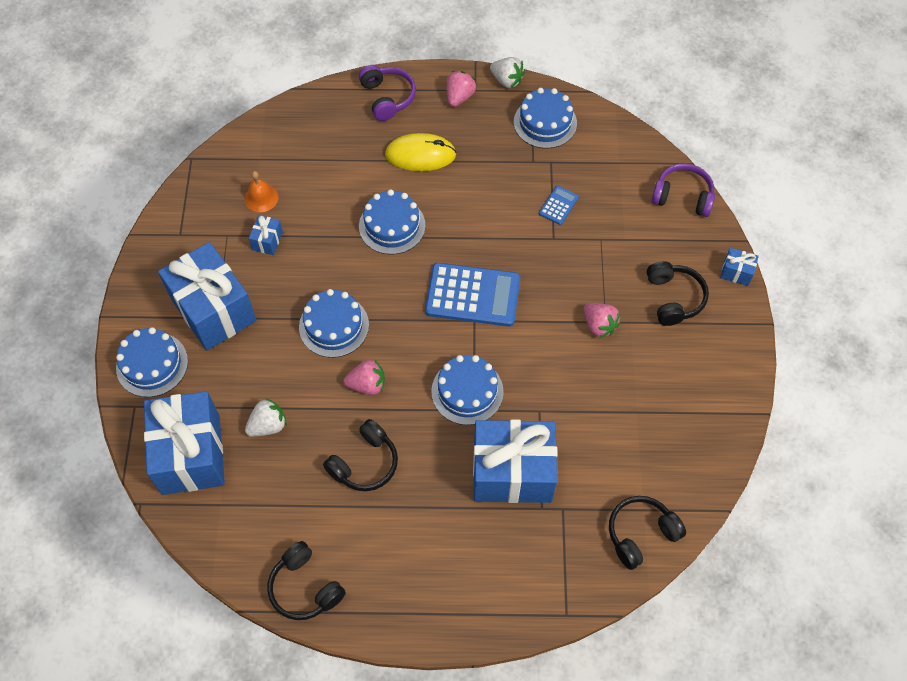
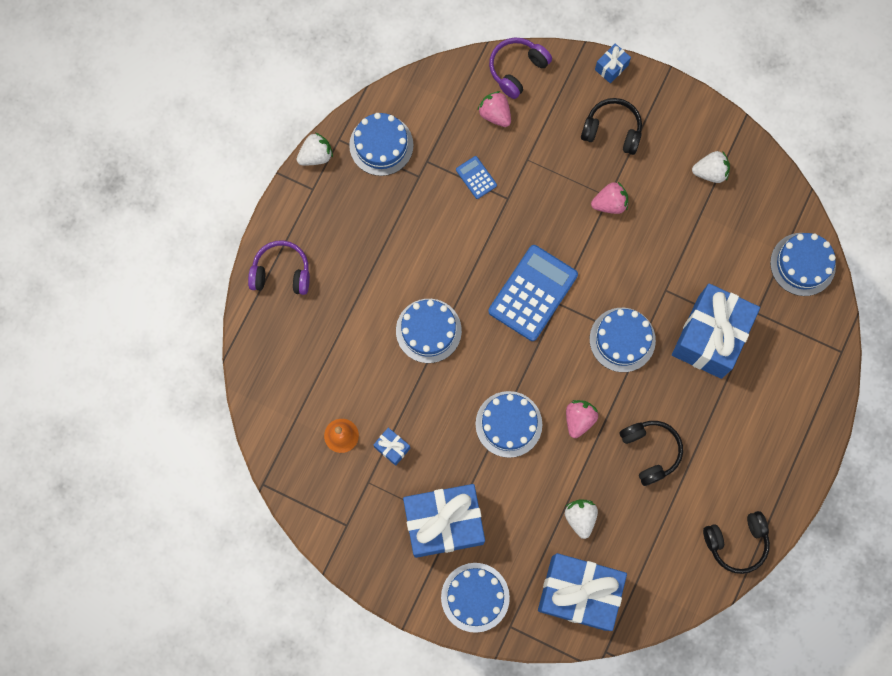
camera: 65 degrees left, 15 degrees up
(420, 155) = (363, 271): yellow mouse -> none
(459, 97) = (314, 207): pink strawberry -> pink strawberry (495, 114)
(641, 534) = (802, 264): black headphones -> blue cake
(686, 403) = (710, 172): none -> white strawberry

